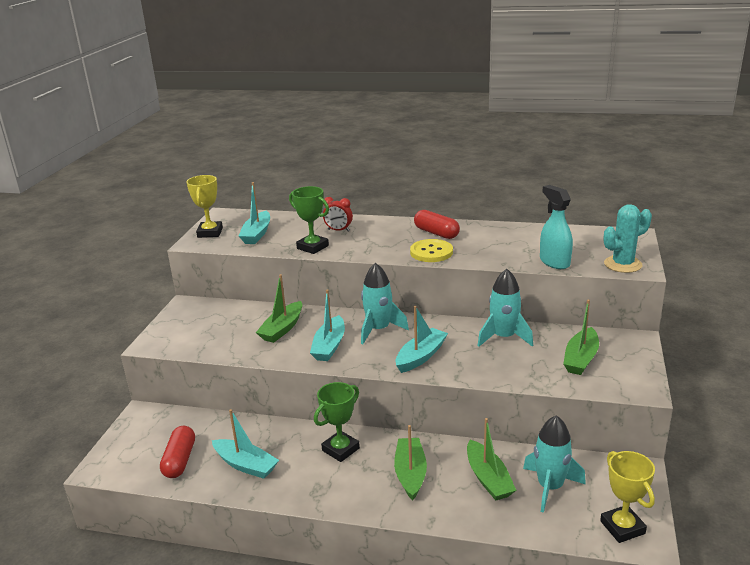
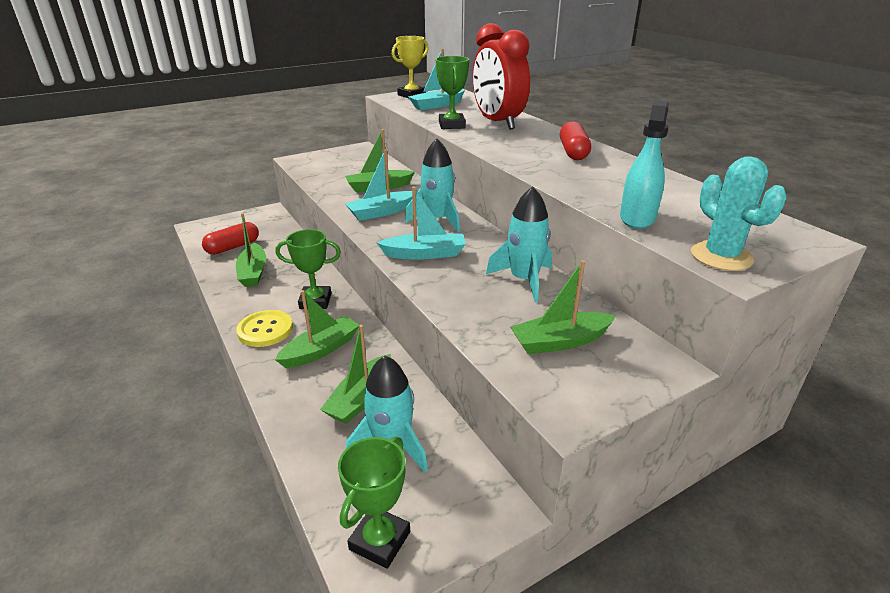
camera: 45 degrees right, 5 degrees up
(246, 465) = (253, 272): turquoise boat -> green boat
(338, 230) = (497, 122): red clock -> red clock, size x2.31
(431, 252) = (532, 162): yellow button -> yellow button (265, 330)
(622, 527) = (380, 540): yellow trophy -> green trophy
(623, 264) = (721, 256): turquoise cactus -> turquoise cactus turned 45 degrees clockwise

